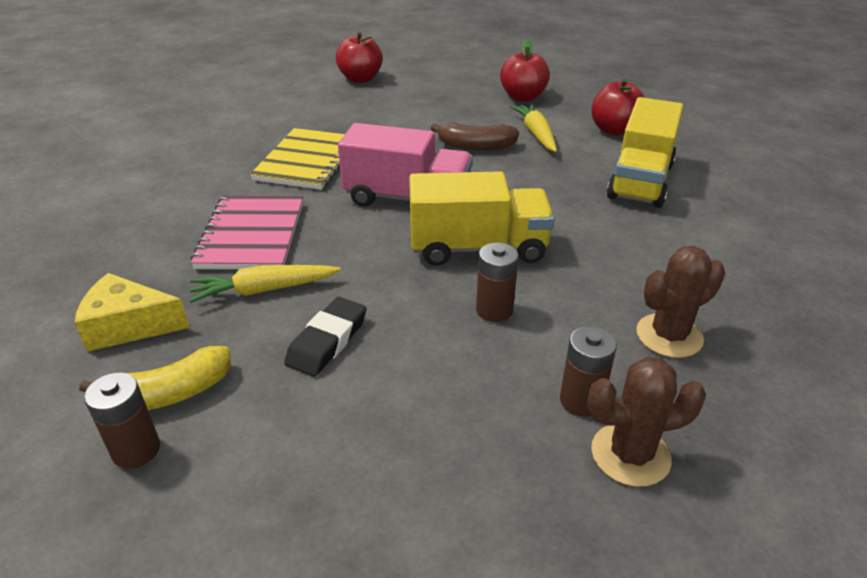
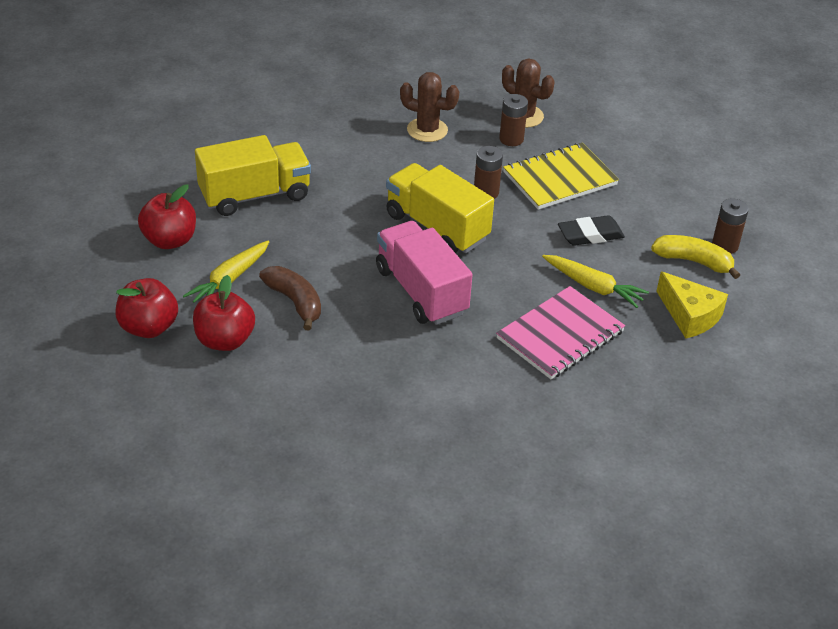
camera: 135 degrees left, 5 degrees up
(308, 161) = (439, 383): yellow notebook -> yellow notebook (559, 178)
(360, 79) = (228, 481): red apple -> red apple (225, 340)

